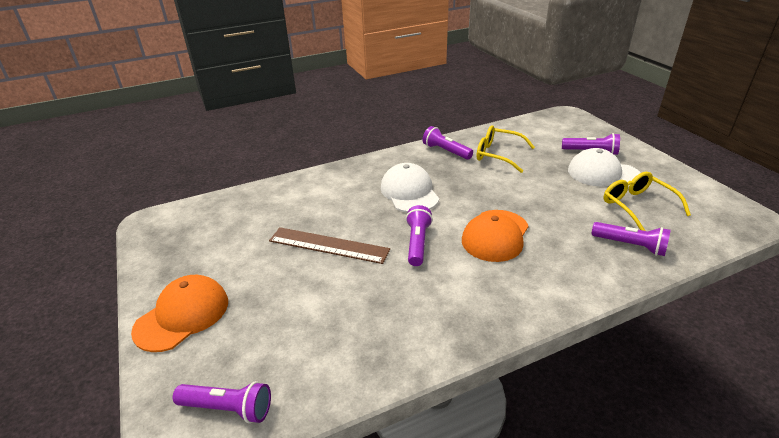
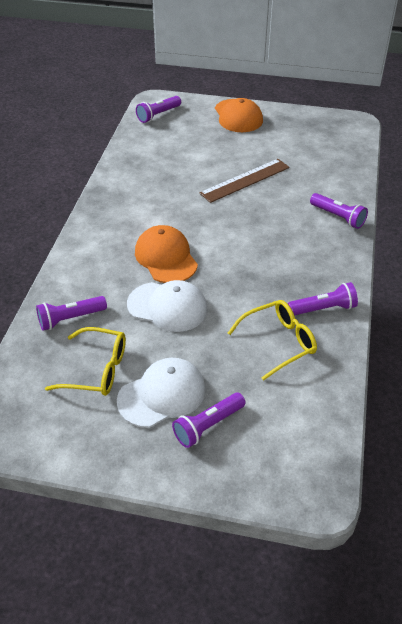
camera: 125 degrees right, 10 degrees up
(409, 192) = (272, 246): white cap -> white cap (167, 307)
(417, 243) = (202, 217): purple flashlight -> purple flashlight (338, 217)

